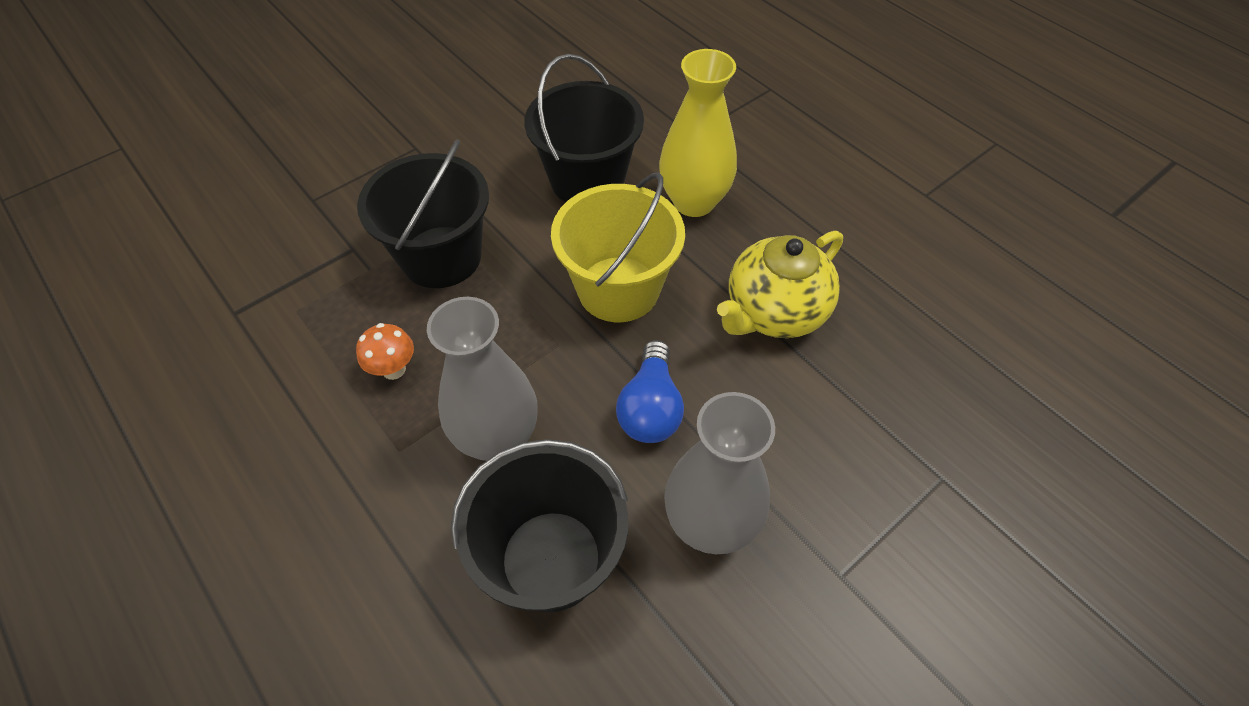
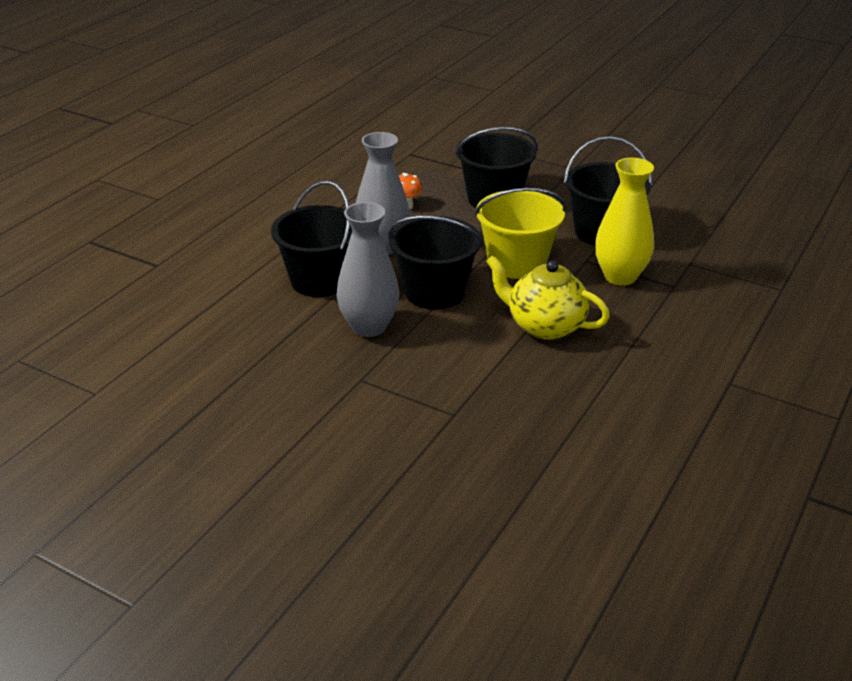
camera: 70 degrees right, 20 degrees down
(650, 408) = (434, 292): blue light bulb -> black bucket

